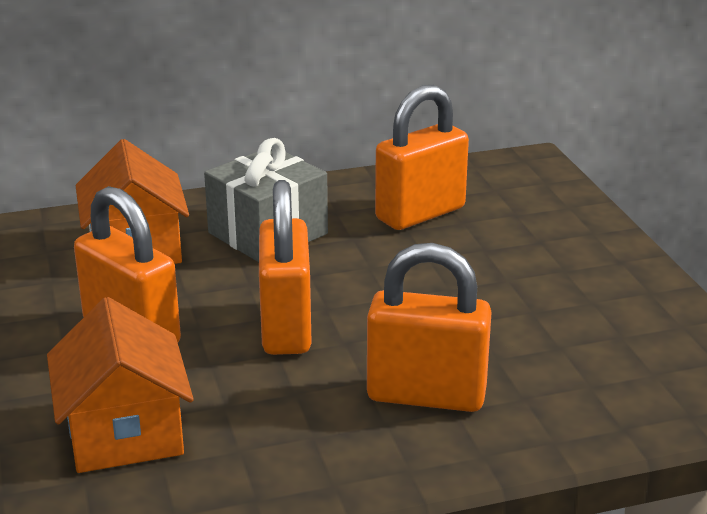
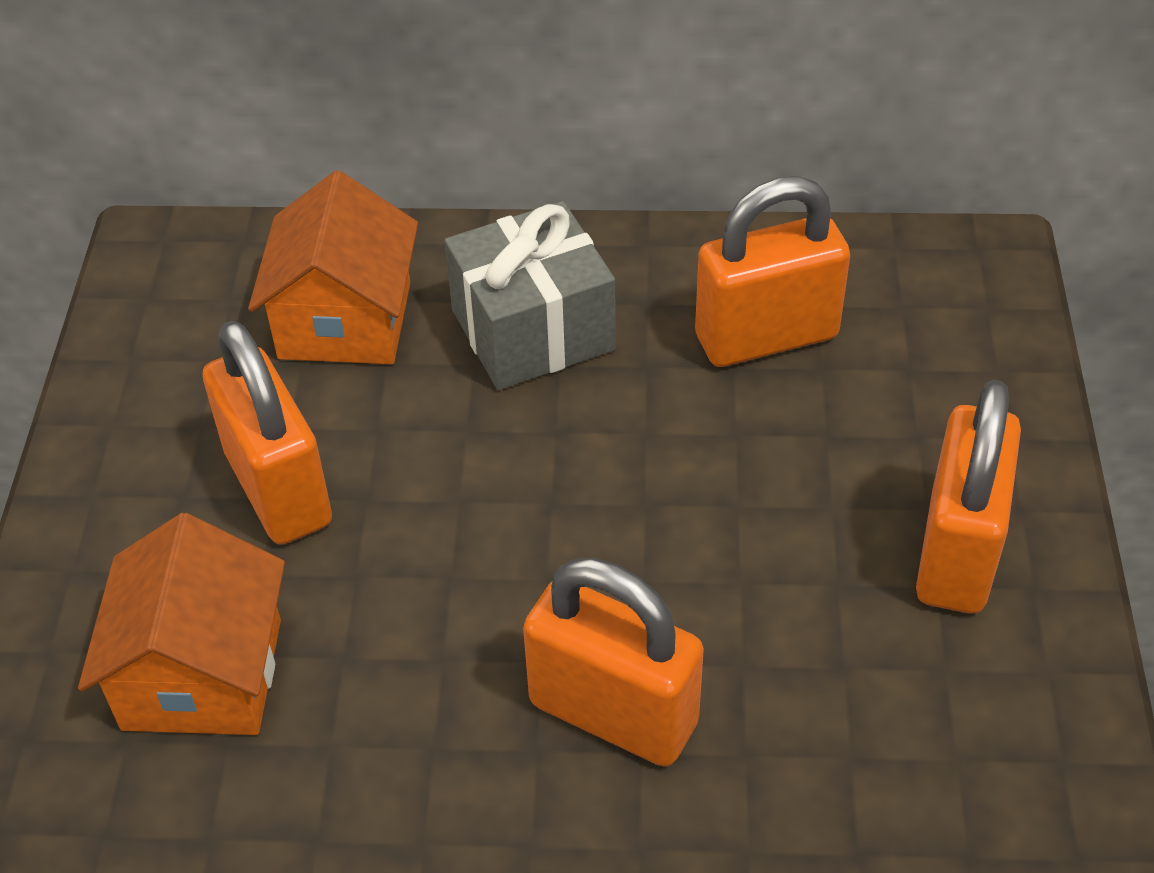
camera: 20 degrees right, 20 degrees up
(286, 327) = (481, 529): orange padlock -> orange padlock (957, 552)

